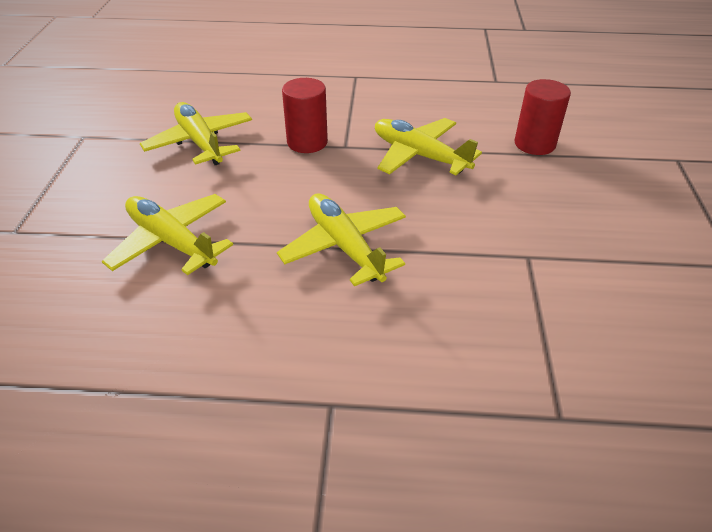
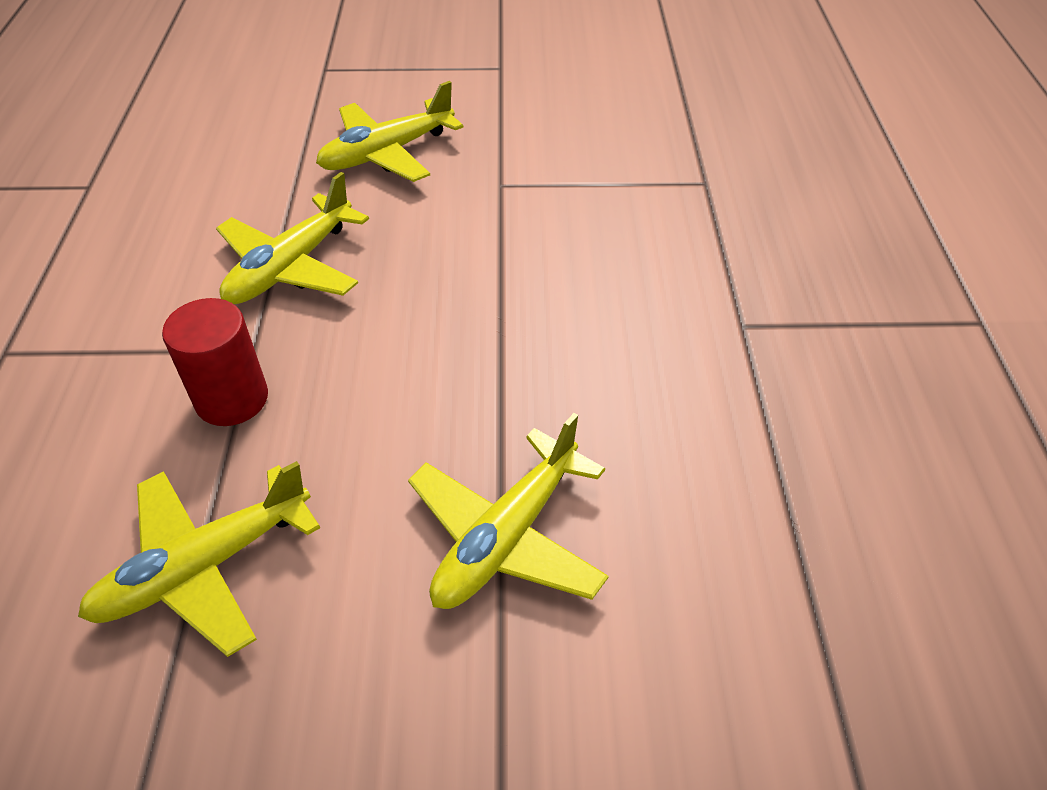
camera: 95 degrees left, 5 degrees up
(345, 246) = (498, 332): yellow plane -> yellow plane (387, 153)
(534, 144) = (276, 163): red cylinder -> none

